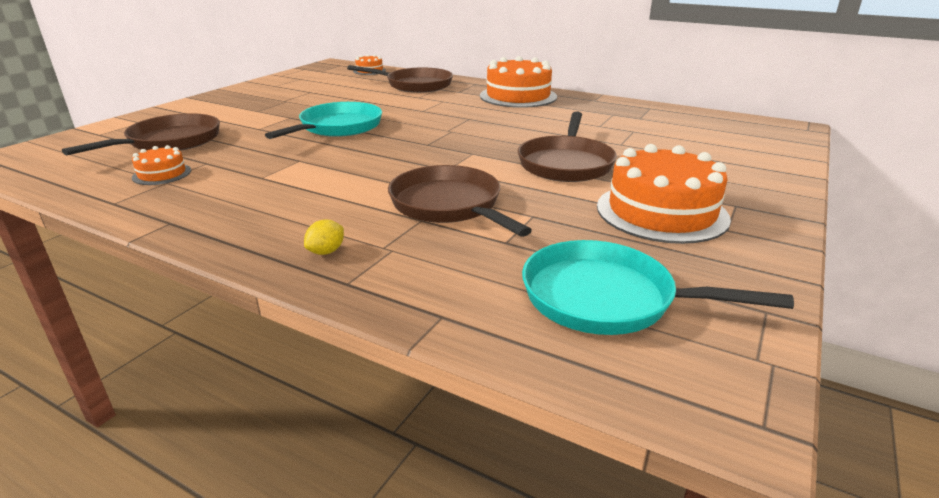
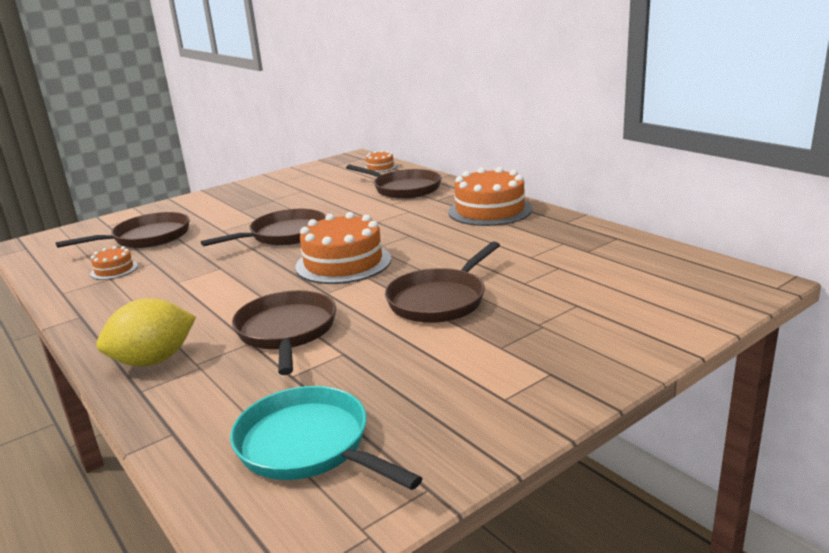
camera: 25 degrees right, 5 degrees down
(326, 252) = (154, 360): yellow lemon -> yellow lemon, size x2.32
(337, 127) = (284, 235): turquoise pan -> brown pan
(661, 212) = (464, 369): orange cake -> orange cake (343, 263)

